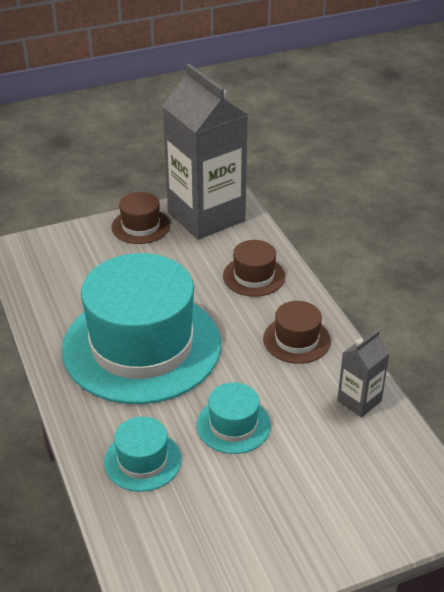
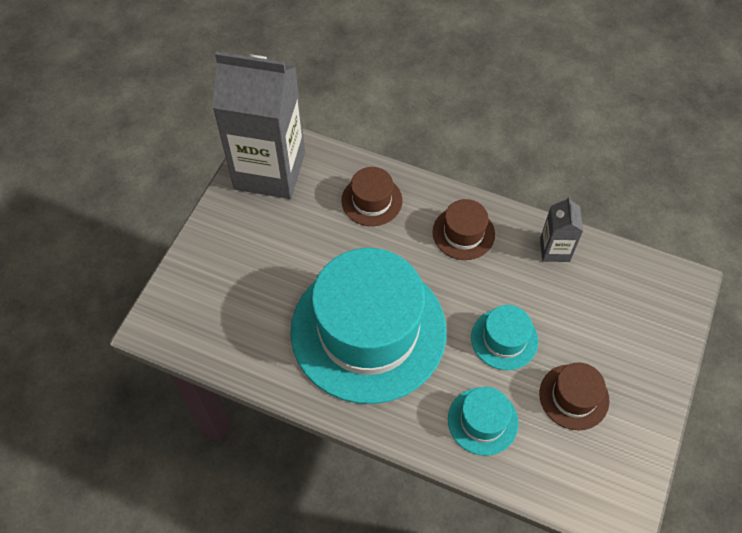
camera: 45 degrees left, 20 degrees up
(140, 226) = (230, 221): brown hat -> brown hat (574, 397)

